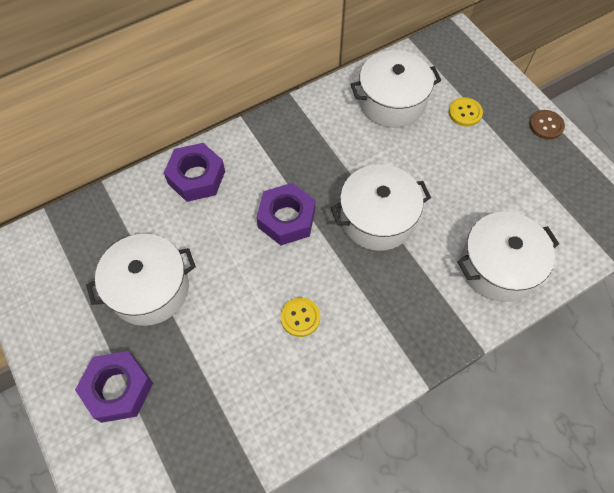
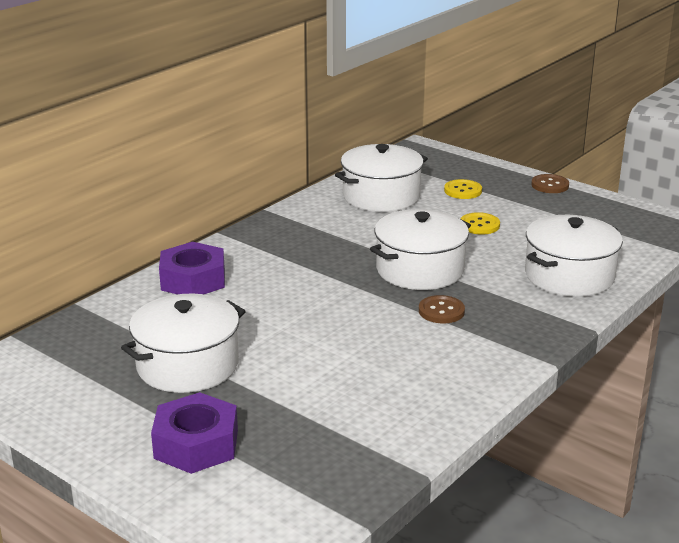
camera: 20 degrees left, 35 degrees down
(286, 219) = (319, 288): purple nut -> none
(300, 317) = (382, 349): yellow button -> yellow button (479, 225)
(369, 282) = (441, 311): none -> brown button

